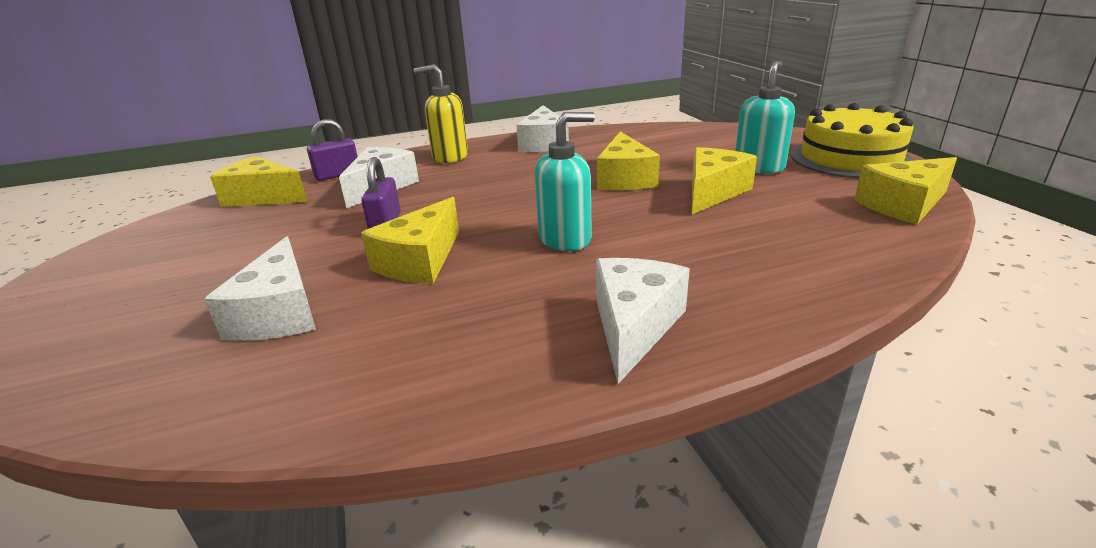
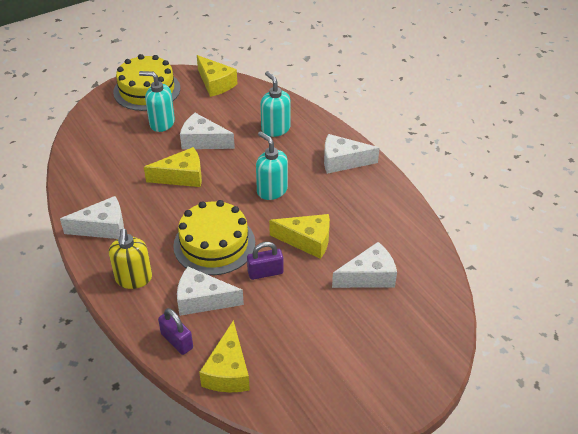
camera: 105 degrees left, 15 degrees up
(471, 195) = (214, 244): none -> yellow cake
(713, 192) = (203, 141): yellow cheese -> white cheese
(757, 254) = (275, 129): none -> turquoise soap dispenser

